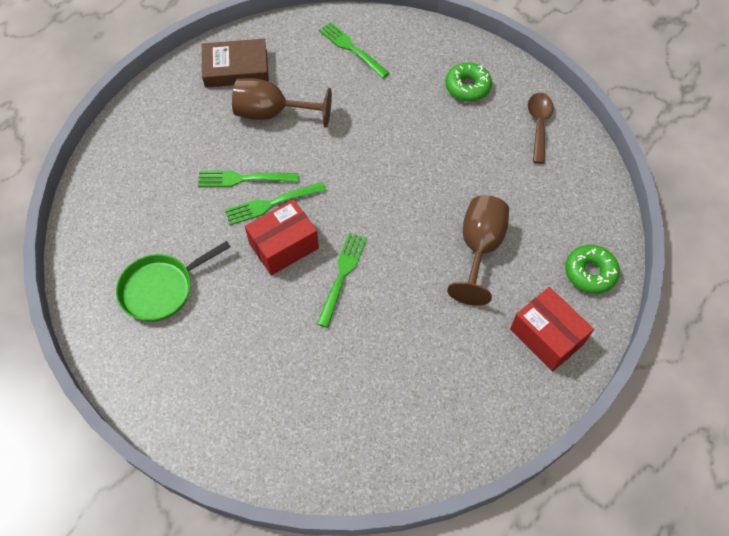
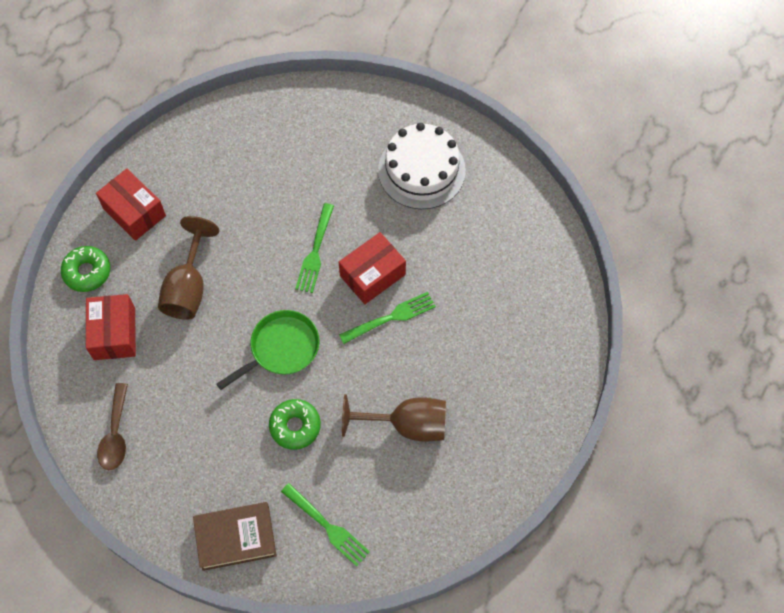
camera: 175 degrees right, 5 degrees up
(161, 289) = (476, 226): green pan -> green pan (281, 348)
(208, 361) = (421, 170): none -> white cake
(236, 68) = (458, 485): brown book -> brown book (235, 538)
(244, 178) = (422, 343): green fork -> none
(467, 87) = (191, 480): green donut -> green donut (295, 426)
(551, 209) = (114, 333): none -> red box

